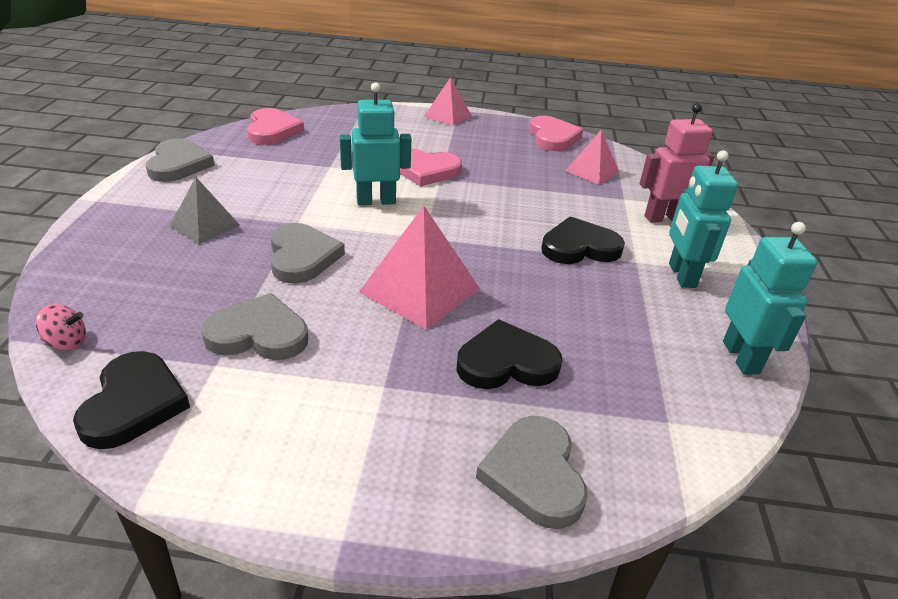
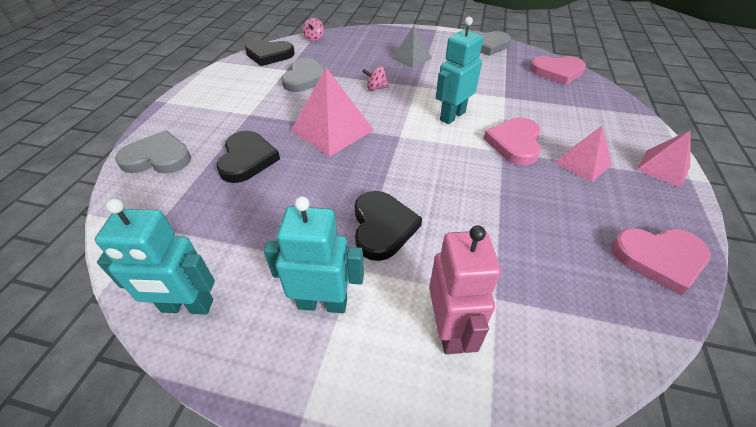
camera: 100 degrees right, 10 degrees up
(302, 257) = (376, 88): grey heart -> pink spinning top
(376, 201) = (452, 116): turquoise robot -> turquoise robot turned 135 degrees counterclockwise
(592, 171) = (565, 281): pink pyramid -> pink pyramid (583, 163)

